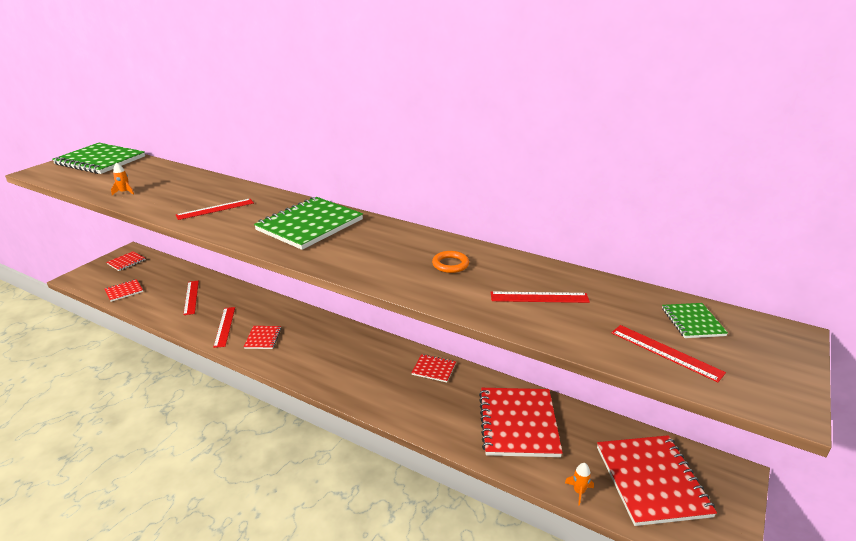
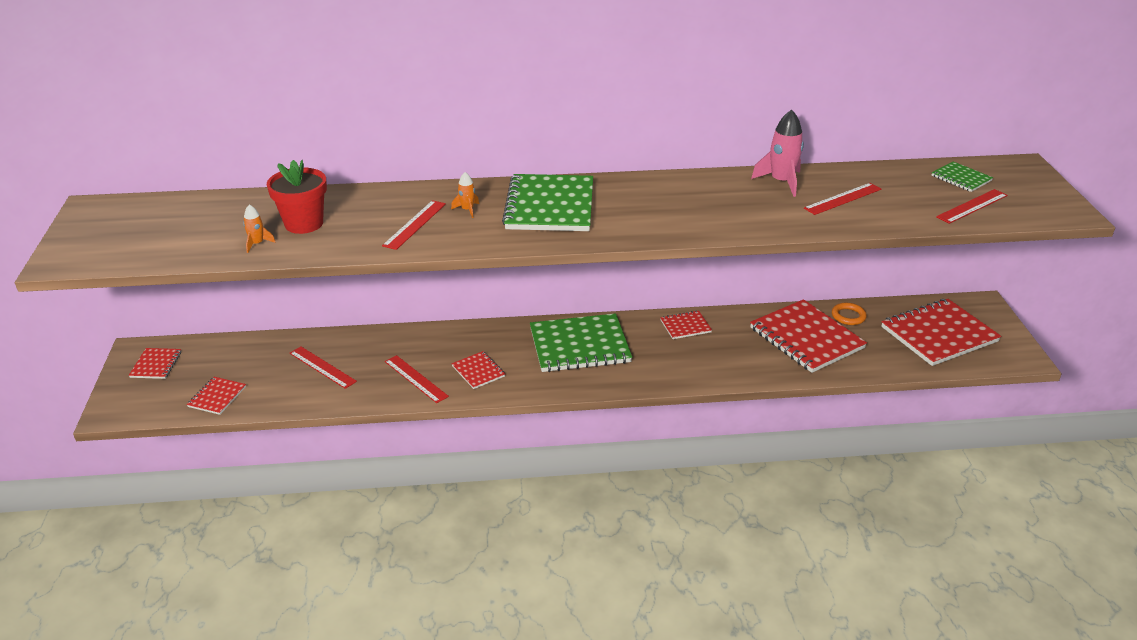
camera: 35 degrees left, 5 degrees up
(100, 160) = (124, 218): green notebook -> green notebook (579, 345)
(165, 189) = (304, 224): none -> red flower pot
(450, 264) = (737, 197): orange ring -> orange ring (848, 316)
(506, 265) = (781, 182): none -> pink rocket
(579, 491) = (902, 365): orange rocket -> orange rocket (467, 210)
(652, 481) = (938, 334): red notebook -> red notebook turned 75 degrees counterclockwise
(665, 352) = (972, 206): red ruler -> red ruler turned 45 degrees counterclockwise

